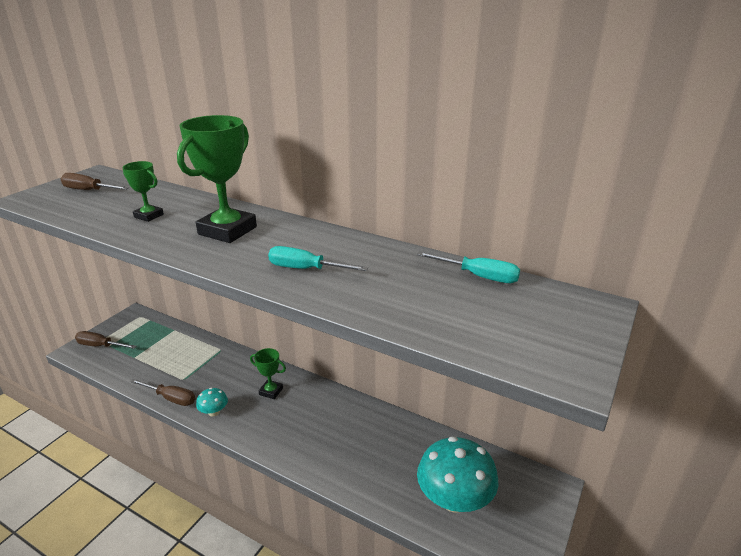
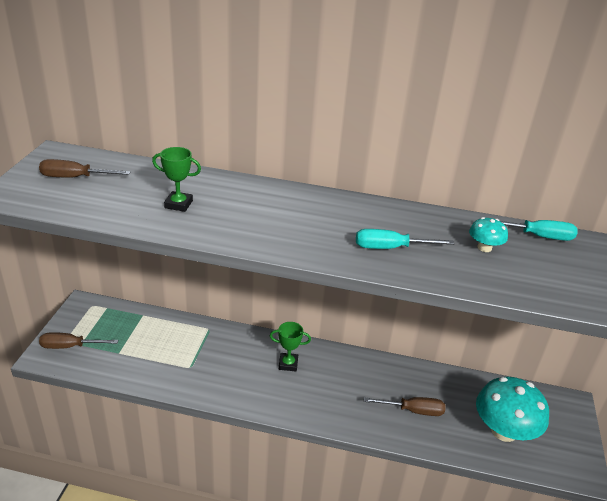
camera: 20 degrees left, 5 degrees up
(171, 398) = (191, 390): brown screwdriver -> brown screwdriver (413, 410)
(214, 412) = (244, 395): turquoise mushroom -> turquoise mushroom (484, 248)
(227, 231) = (278, 213): green trophy -> none

